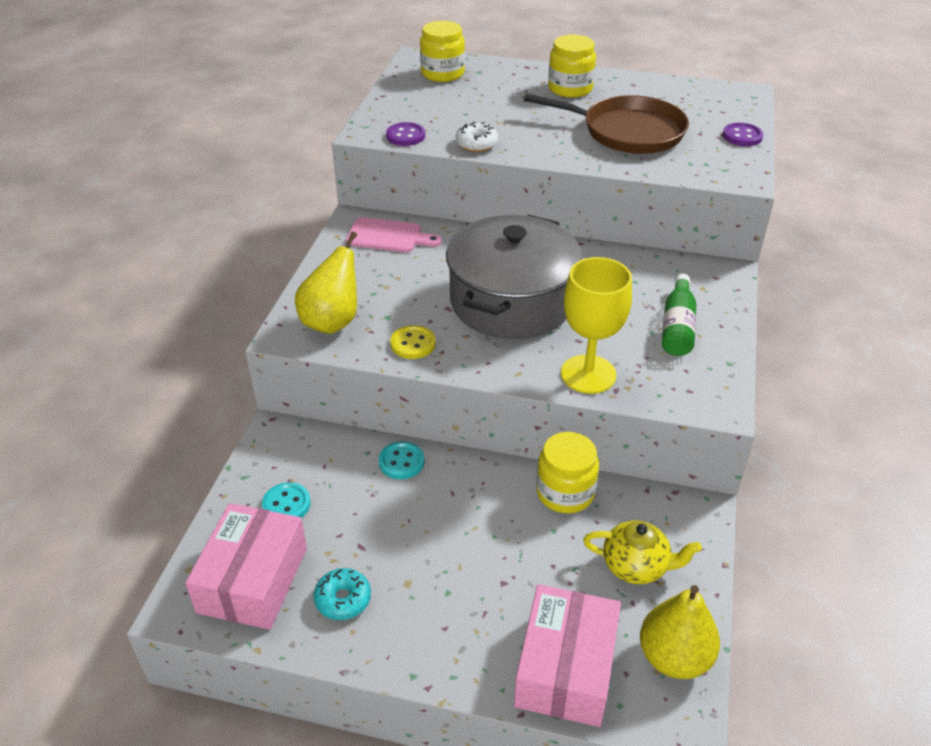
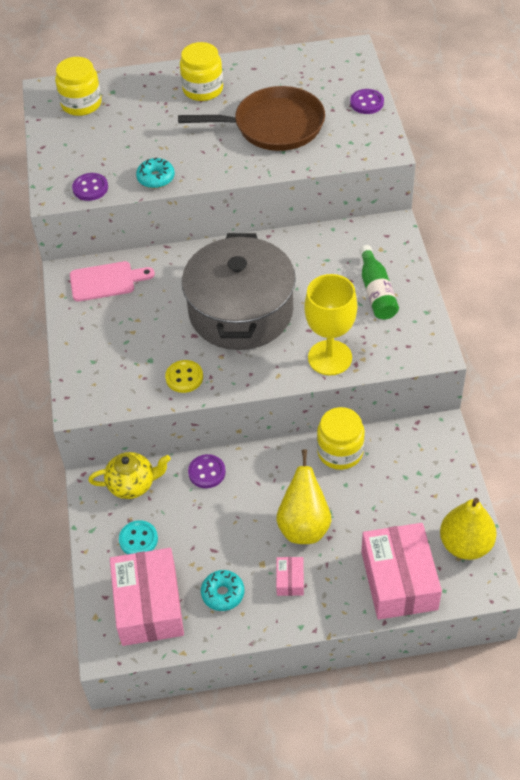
camera: 20 degrees left, 10 degrees up
(332, 322) = (108, 380): yellow pear -> yellow pear (304, 526)
(401, 462) = (207, 472): turquoise button -> purple button
(430, 615) = (290, 580): none -> pink box
(476, 144) = (156, 178): white donut -> turquoise donut
(636, 566) = (414, 490): yellow teapot -> yellow teapot (132, 484)

